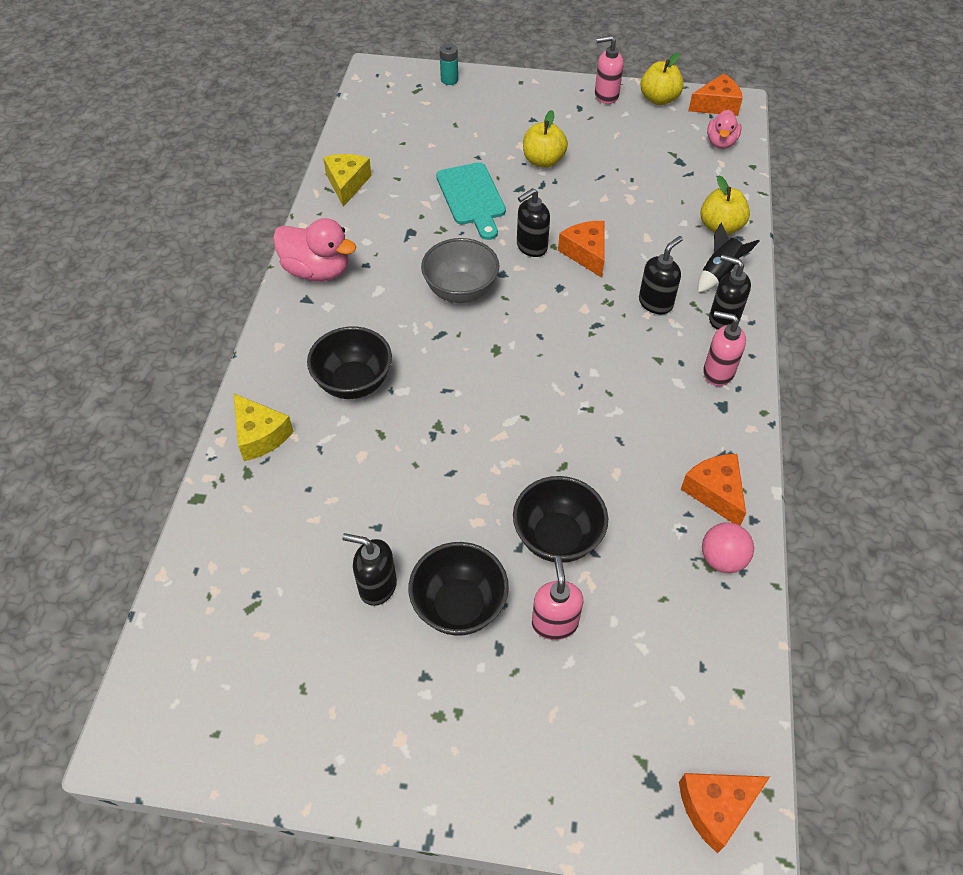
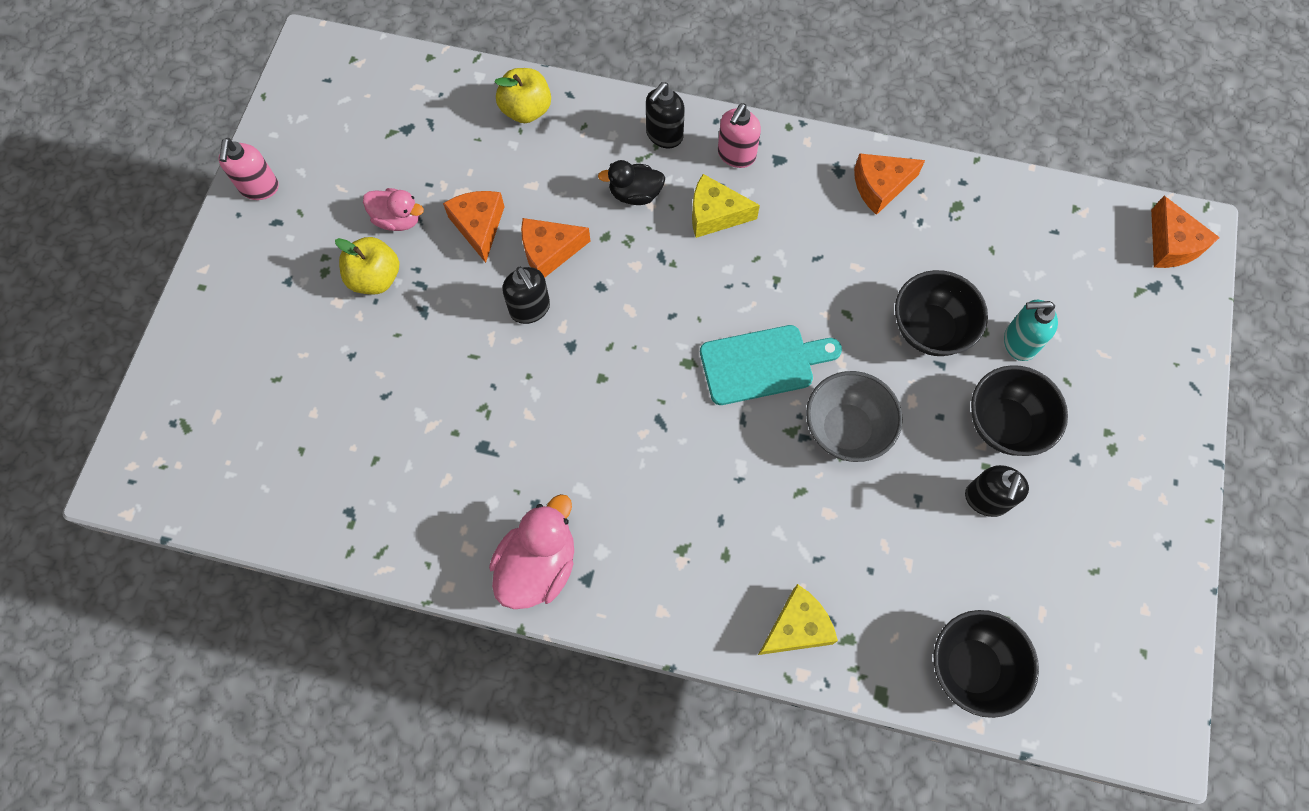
camera: 85 degrees left, 15 degrees up
(347, 184) = (374, 527): yellow cheese -> yellow cheese (715, 214)
(354, 382) = (726, 520): black bowl -> black bowl (971, 667)
(449, 80) = (172, 380): turquoise battery -> none
(460, 291) = (594, 394): grey bowl -> grey bowl (846, 429)
(472, 197) = (430, 368): turquoise cutting board -> turquoise cutting board (762, 364)
(554, 623) = (1019, 342): pink soap dispenser -> turquoise soap dispenser
(655, 303) = (635, 194): black soap dispenser -> black duck
(659, 99) = (281, 129): yellow apple -> none
(717, 105) = (309, 69): orange cheese -> orange cheese (479, 226)
(719, 273) = (597, 126): black rocket -> none
(721, 142) = (380, 79): pink duck -> pink duck (398, 219)
(722, 559) = (951, 195): pink ball -> none

